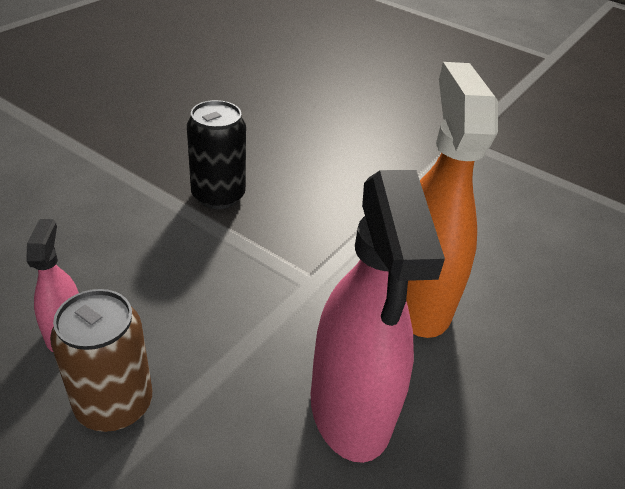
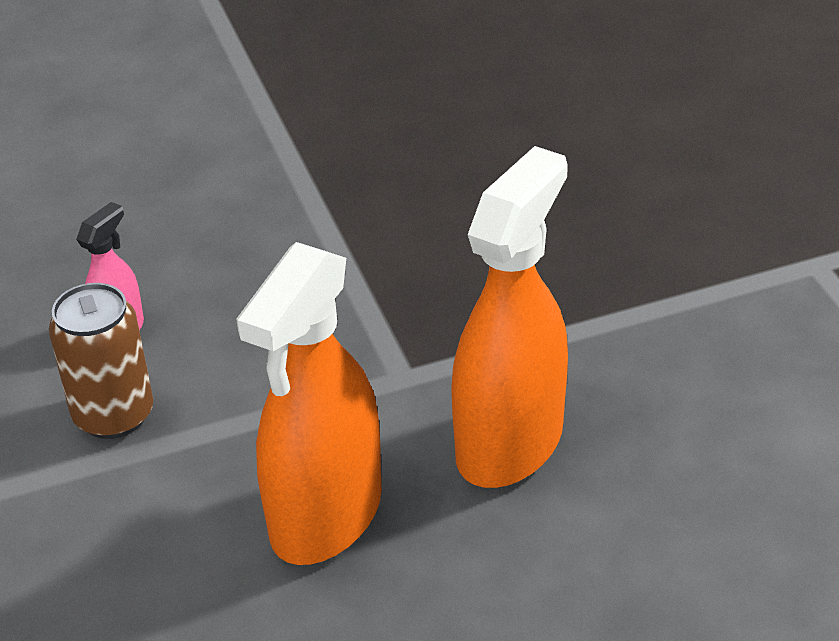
camera: 40 degrees right, 0 degrees up
(218, 196) = (386, 237): black can -> none
(350, 408) = (326, 516): pink spray bottle -> orange spray bottle

